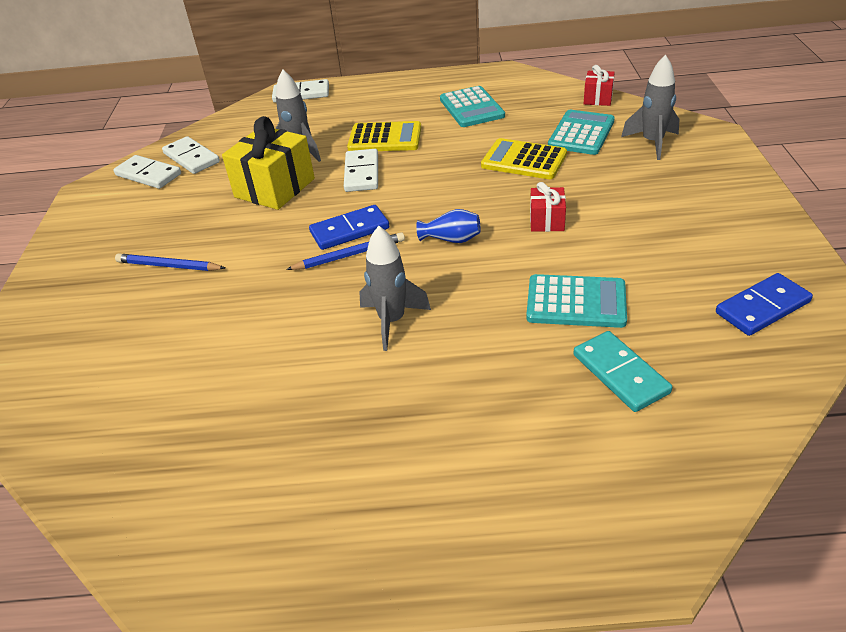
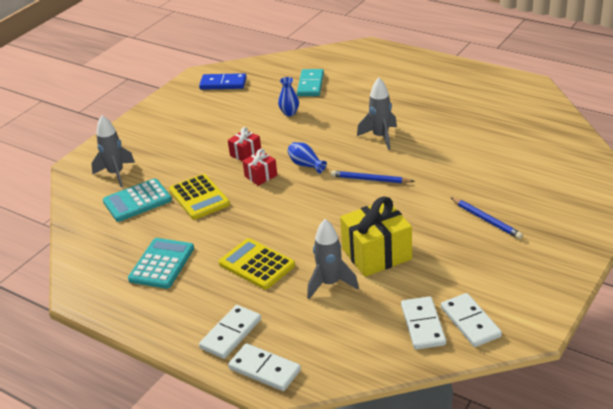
camera: 145 degrees left, 5 degrees down
(349, 230) = (356, 195): blue domino -> none
(361, 173) = (306, 238): white domino -> white domino (231, 334)
(576, 302) = (289, 113): turquoise calculator -> blue vase
(598, 98) = (77, 225): red gift -> red gift (261, 176)

